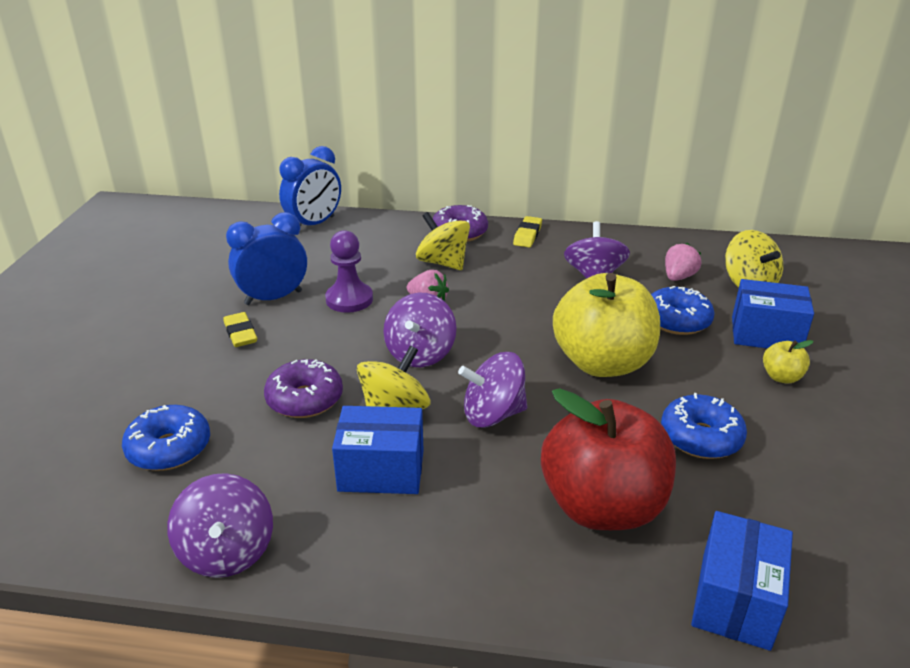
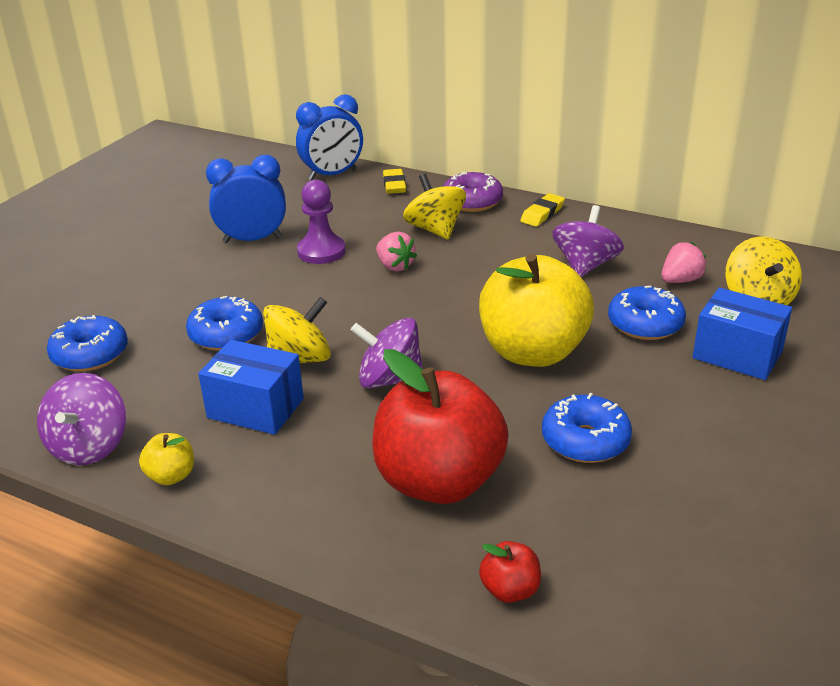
camera: 20 degrees right, 0 degrees up
(240, 333) = (204, 267): yellow eraser -> yellow eraser (394, 185)
(305, 399) = (226, 335): purple donut -> blue donut
(420, 353) = (356, 312): purple spinning top -> none
(735, 600) = (510, 590): blue box -> red apple
(781, 377) = (721, 400): yellow apple -> yellow apple (171, 476)

